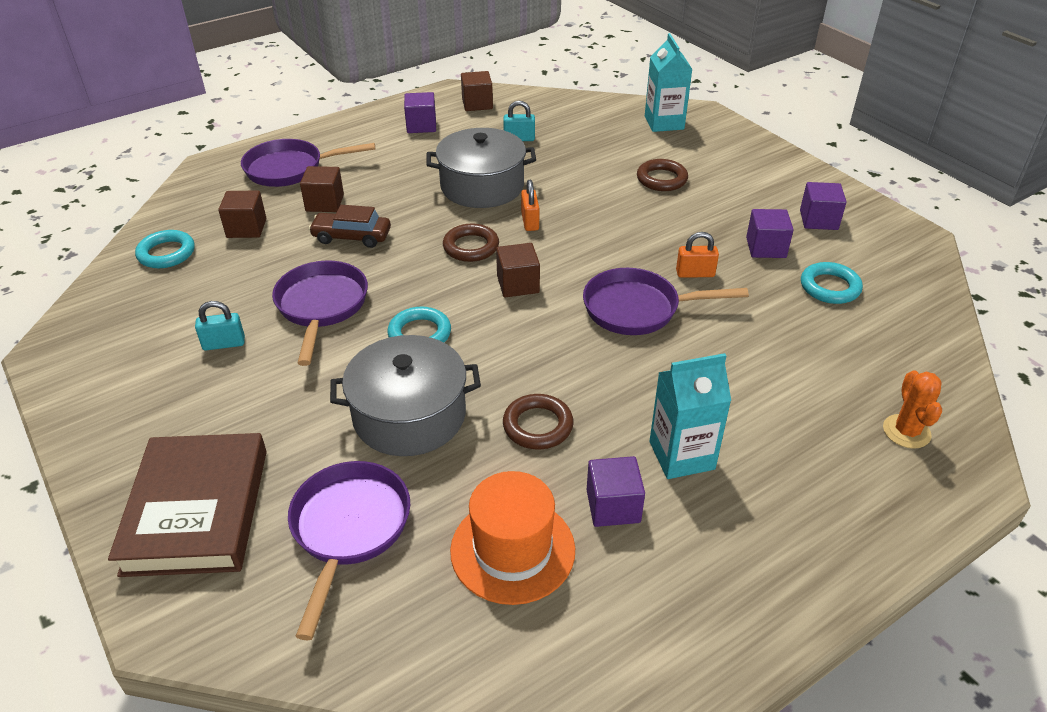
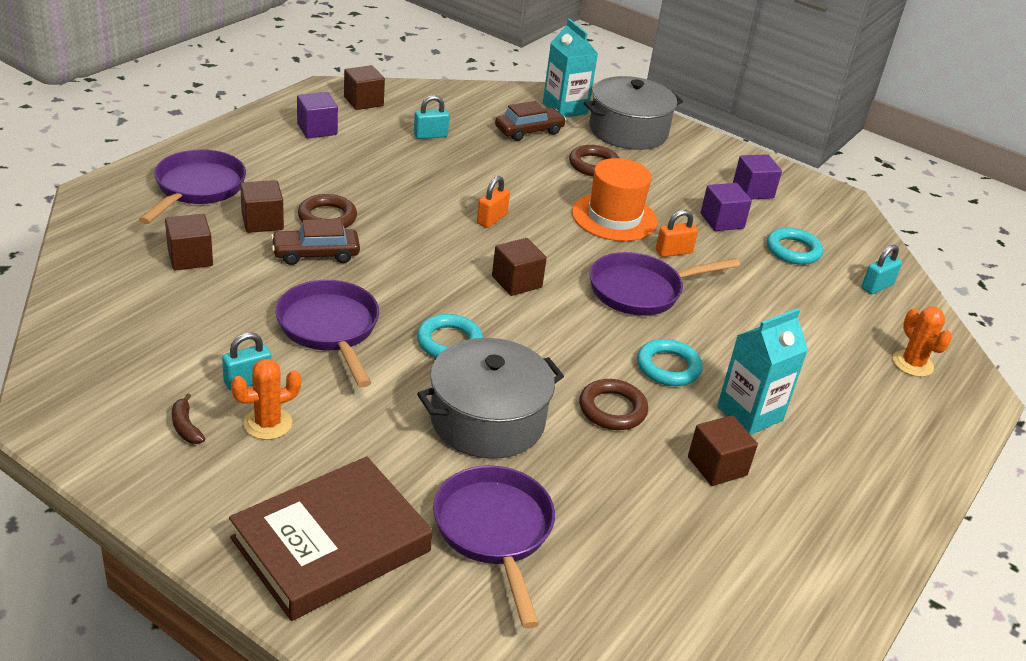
camera: 25 degrees left, 5 degrees down
(149, 377) = (186, 427): none -> brown banana
(166, 253) = (113, 295): turquoise ring -> turquoise ring (668, 367)
(197, 510) = (331, 545): brown book -> brown book turned 75 degrees clockwise
(216, 385) = (268, 423): none -> orange cactus
(290, 169) = (197, 188): purple pan -> purple pan turned 135 degrees clockwise
(471, 247) = (448, 250): brown ring -> brown ring (327, 217)
(482, 186) = (422, 188): grey pot -> grey pot (628, 131)
(512, 550) = (653, 519): orange hat -> orange hat (614, 217)
(530, 221) = (491, 219): orange padlock -> orange padlock turned 60 degrees clockwise
(613, 506) = (717, 466): purple cube -> brown cube
(615, 141) = (529, 131): none -> brown car
(909, 338) = (877, 286): none -> turquoise padlock

